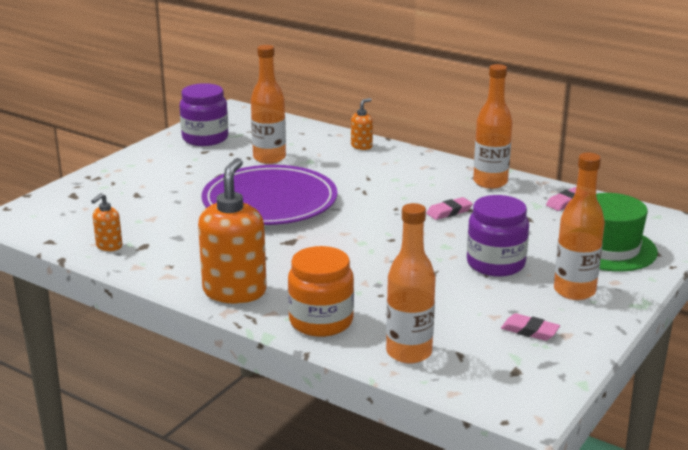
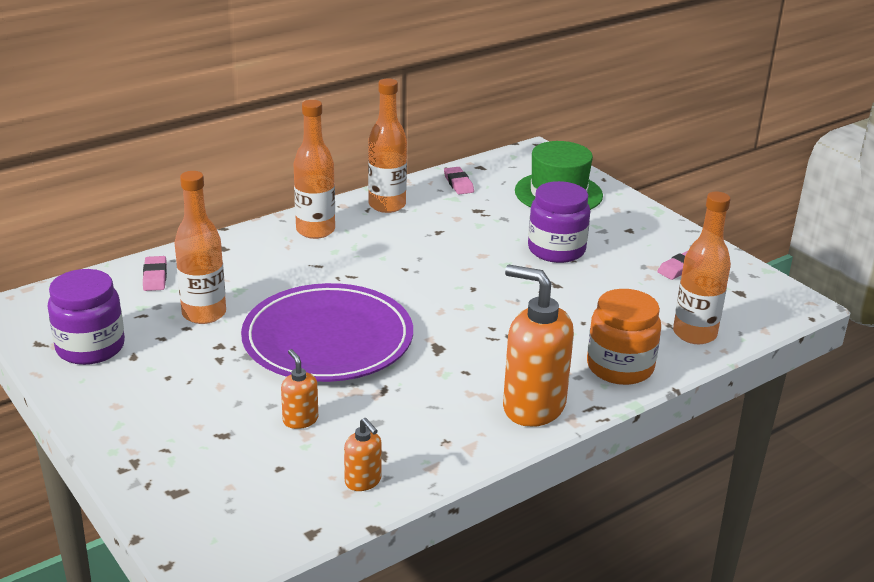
camera: 70 degrees left, 5 degrees up
(361, 146) = (230, 248): orange soap dispenser -> orange soap dispenser (300, 420)
(449, 212) = (435, 243): pink eraser -> pink eraser (155, 277)
(574, 291) = (624, 230): orange bottle -> orange bottle (315, 230)

